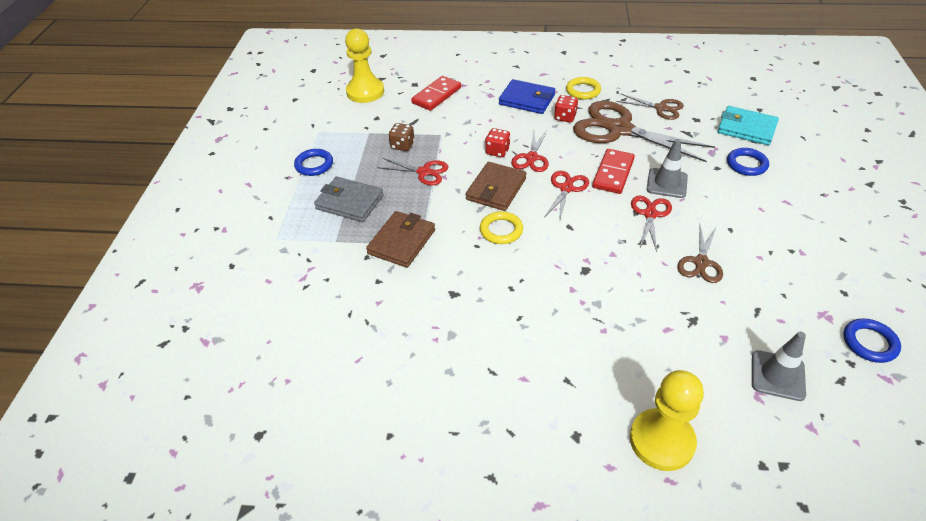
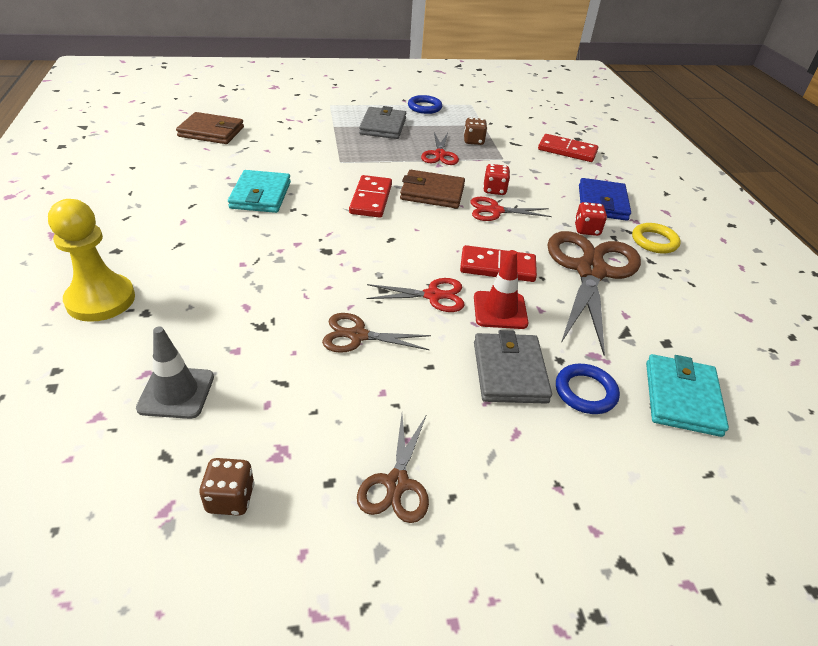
camera: 70 degrees right, 5 degrees down
(365, 92) = (544, 117): yellow pawn -> none
(401, 242) = (340, 152): brown wallet -> brown wallet (211, 132)
(481, 311) = (261, 195): none -> turquoise wallet
(501, 230) = (371, 199): yellow ring -> red domino
(566, 188) = (453, 235): red scissors -> none
(661, 108) = (667, 308): brown scissors -> brown scissors (397, 483)
(667, 183) = (500, 310): grey traffic cone -> red traffic cone
(732, 192) = (509, 372): none -> grey wallet
(869, 343) = (230, 498): blue ring -> brown dice

